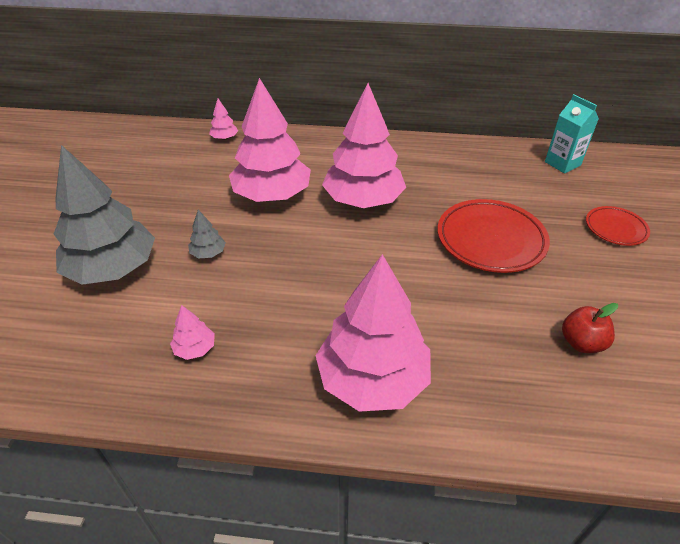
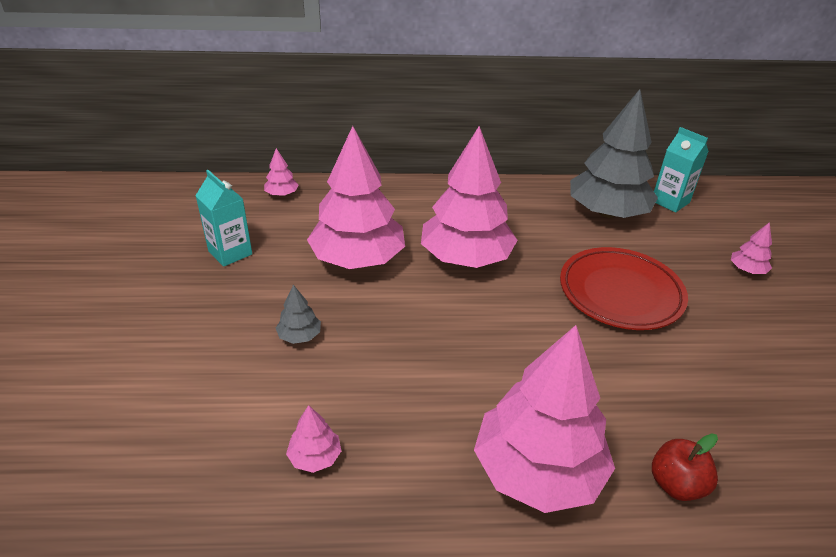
camera: 10 degrees left, 5 degrees down
(113, 268) = (184, 365): grey tree -> grey tree (607, 212)
(171, 183) = (230, 253): none -> turquoise carton
(581, 343) = (752, 402): red apple -> red apple (676, 484)
(615, 229) = (747, 270): red plate -> pink tree

